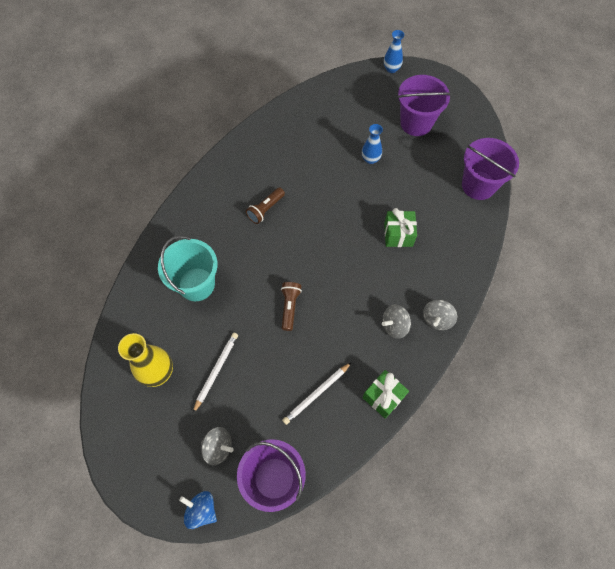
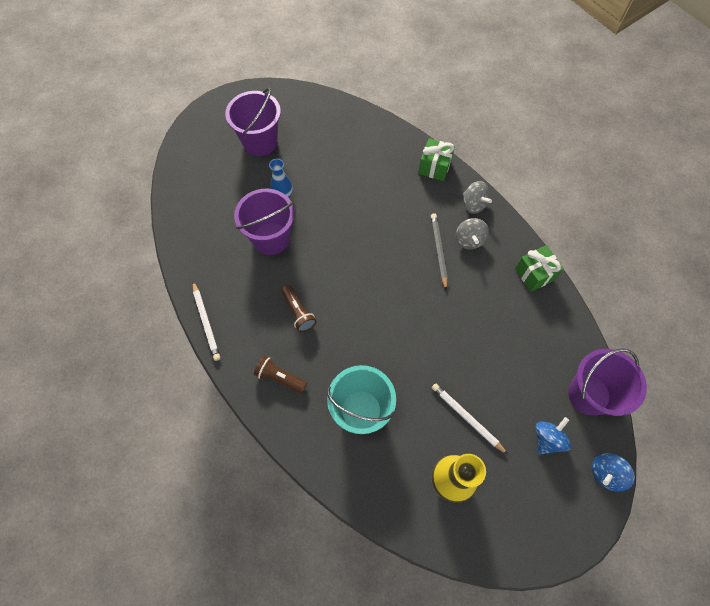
camera: 70 degrees left, 0 degrees up
(218, 447) = (547, 439): grey spinning top -> blue spinning top
(290, 307) = (419, 324): brown flashlight -> brown flashlight (280, 377)
(316, 394) = (516, 330): white pencil -> white pencil (206, 322)
(371, 301) = (438, 250): none -> grey pencil
(391, 69) = (183, 138): blue vase -> none
(398, 234) = (377, 203): green gift -> green gift (434, 167)
(478, 185) = (352, 121): purple bucket -> purple bucket (271, 238)

